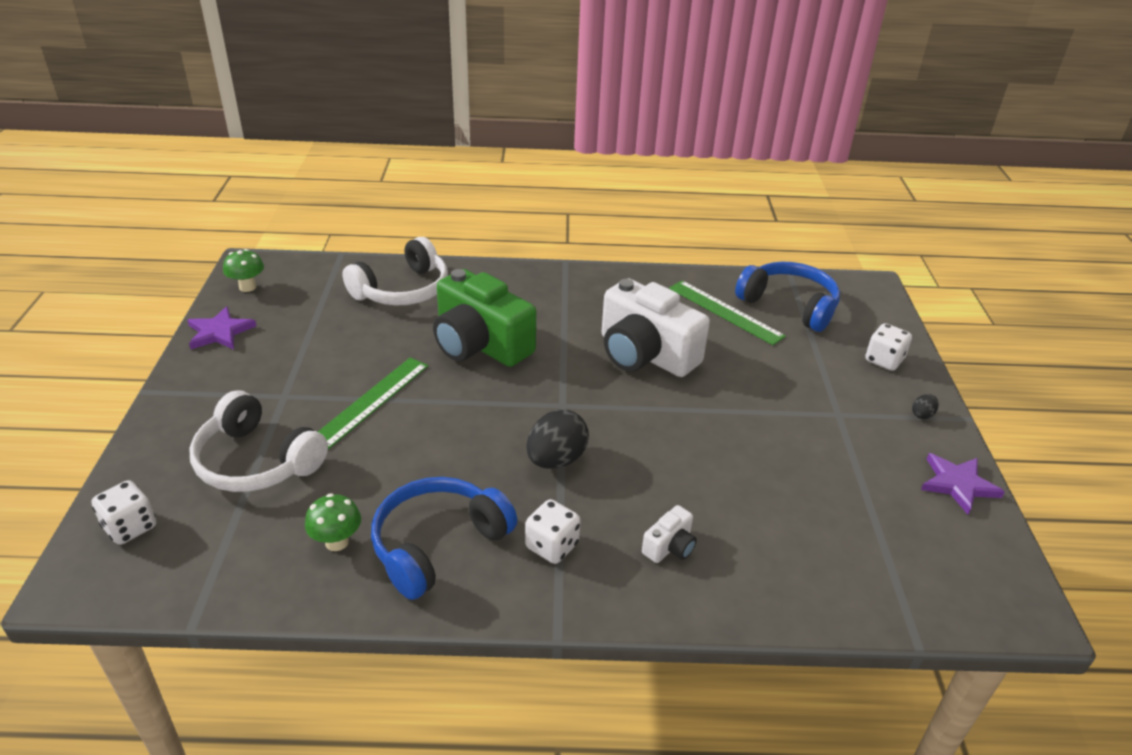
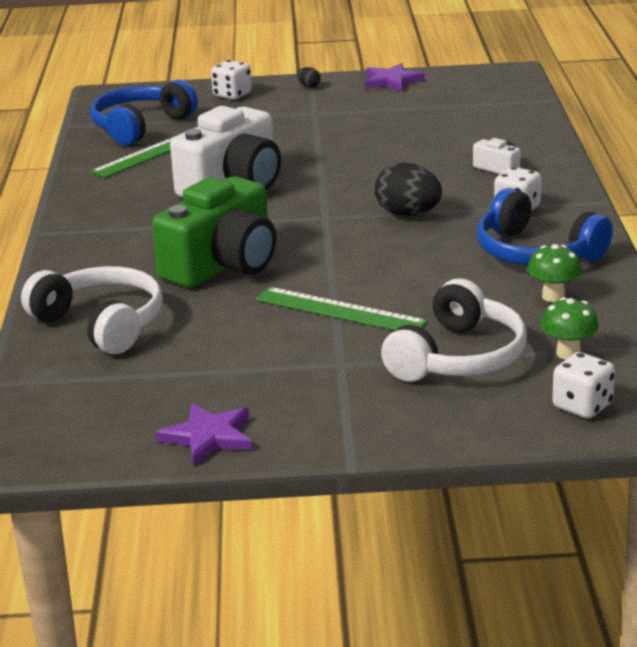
camera: 90 degrees left, 10 degrees down
(247, 287) = (87, 440): green mushroom -> green mushroom (568, 353)

